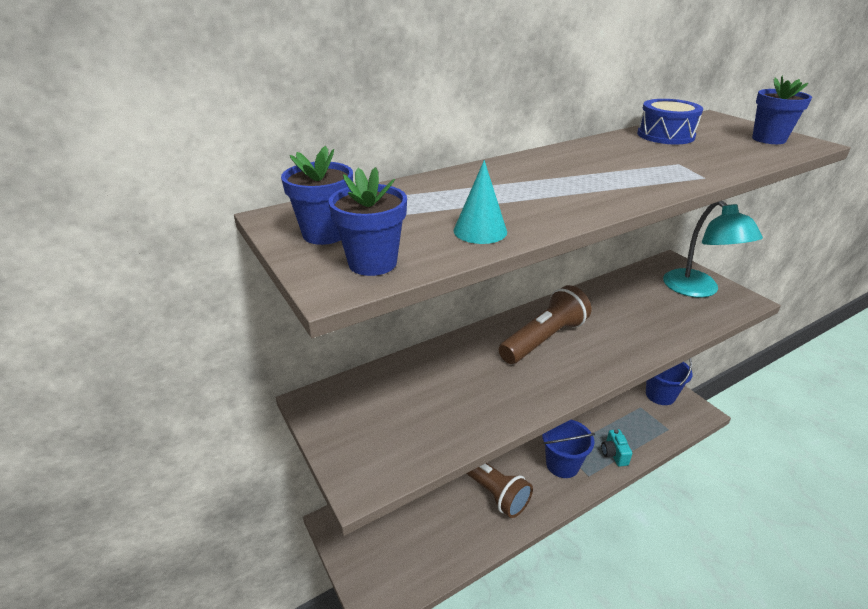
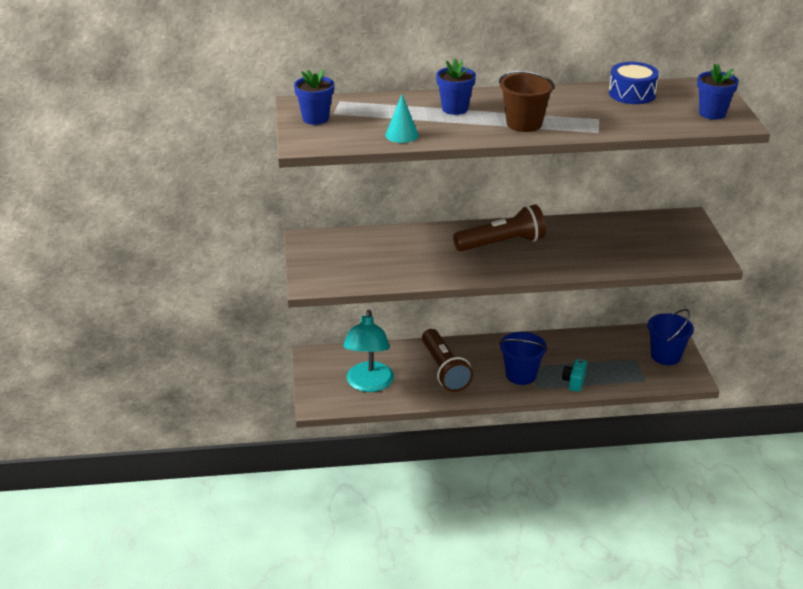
camera: 25 degrees right, 0 degrees up
(372, 263) = (327, 139): blue flower pot -> blue flower pot (455, 109)
(612, 184) = (524, 124): none -> brown bucket
(698, 290) = (680, 243): turquoise lamp -> turquoise lamp (369, 384)

